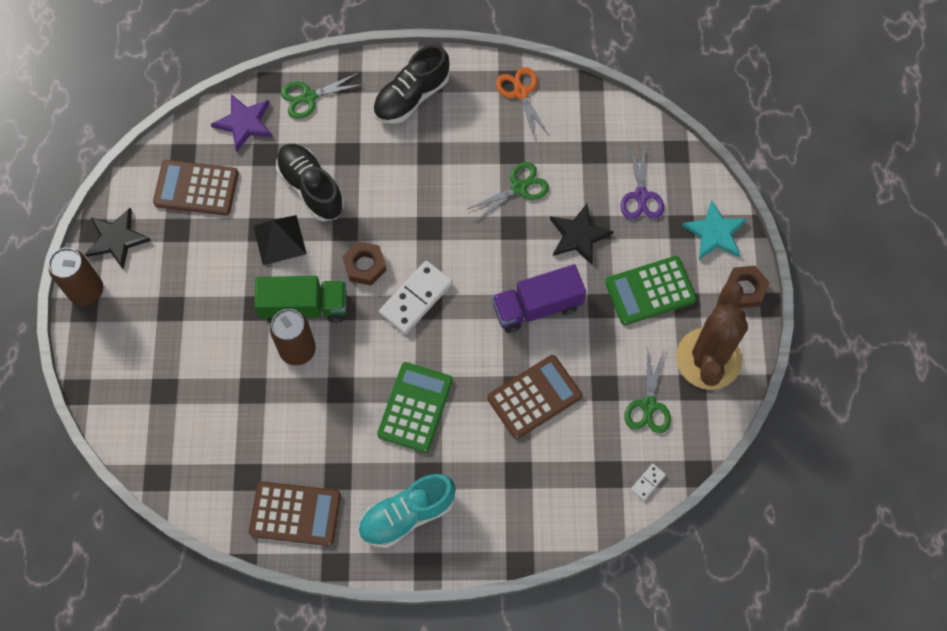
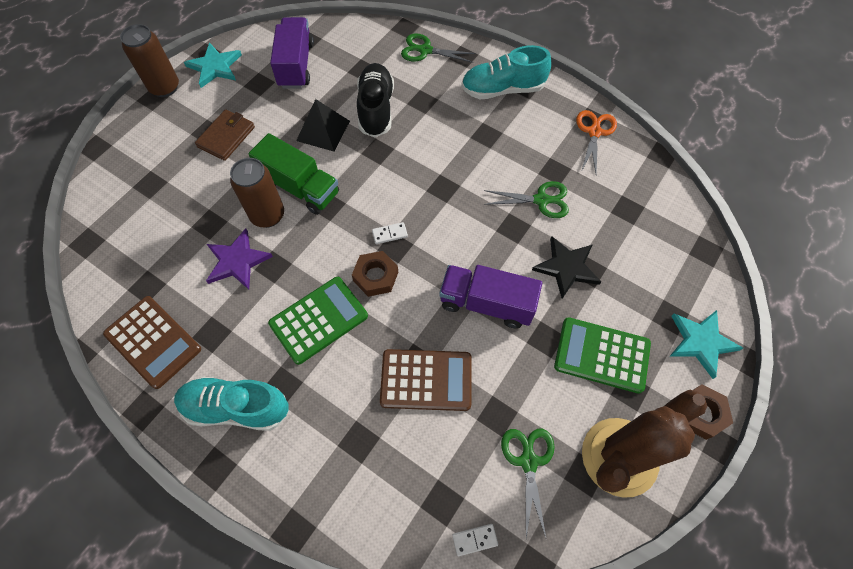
camera: 35 degrees right, 5 degrees down
(117, 239) = (215, 67): black star -> turquoise star
(194, 302) = (226, 137): none -> brown wallet
(196, 188) = (296, 65): brown calculator -> purple truck
(244, 123) = (365, 43): purple star -> purple star (237, 261)
(365, 266) = (370, 185): brown nut -> brown nut (375, 276)
(411, 97) = (502, 89): black shoe -> turquoise shoe
(416, 299) = (389, 234): white domino -> white domino, size x0.46
(641, 196) = (648, 268): purple scissors -> none
(648, 405) = (528, 461): green scissors -> green scissors turned 135 degrees clockwise

